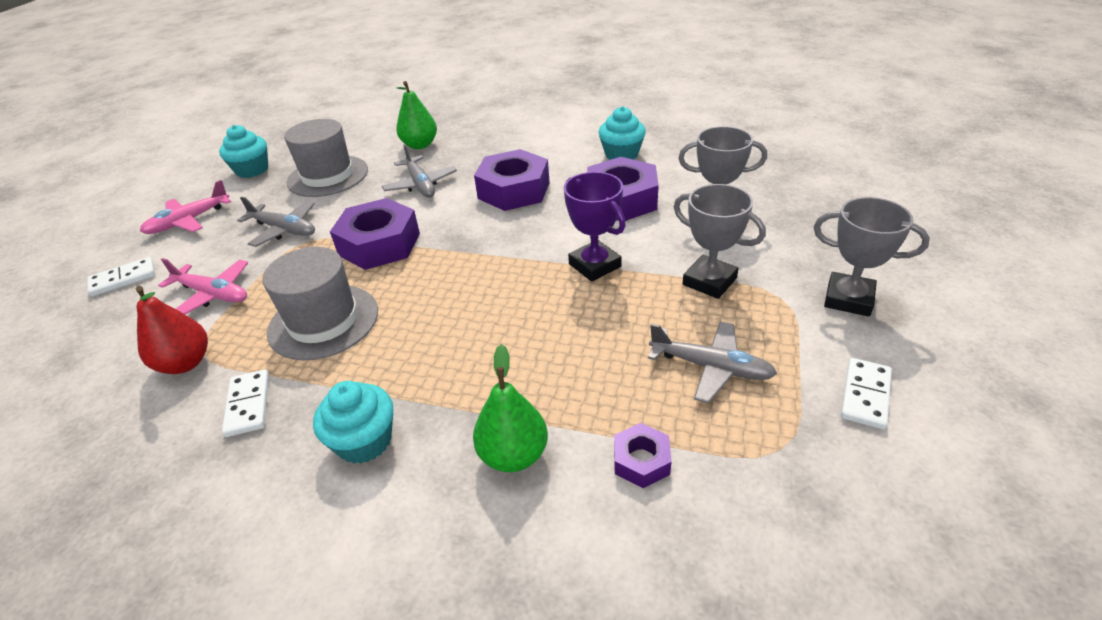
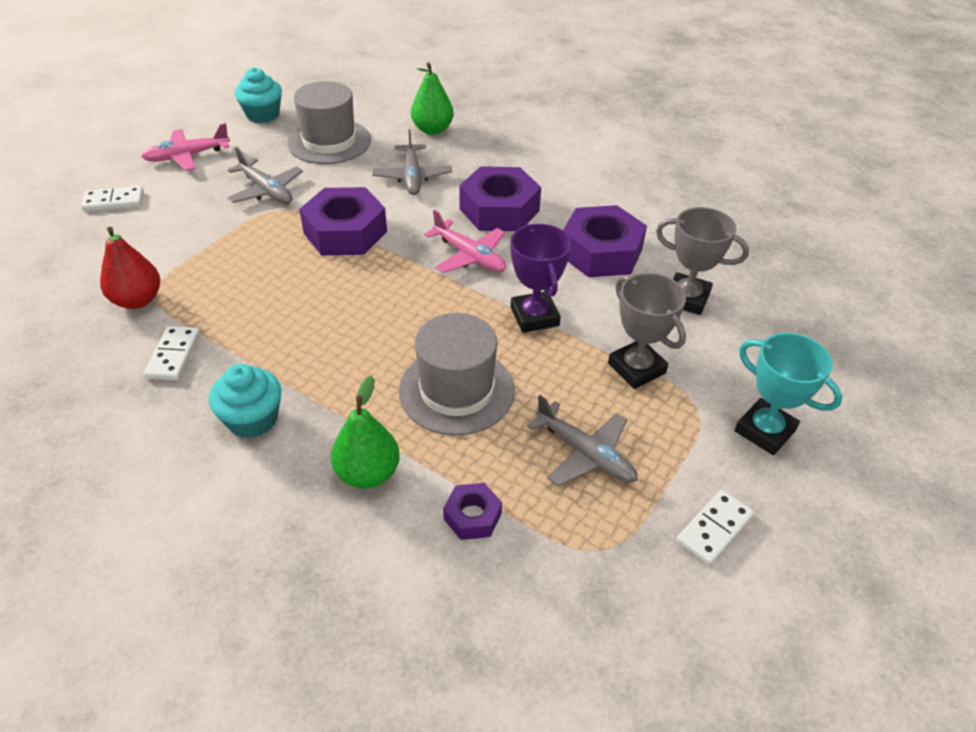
camera: 15 degrees right, 5 degrees up
(212, 294) = (181, 240): pink plane -> pink plane (469, 256)
(323, 321) = (264, 297): grey hat -> grey hat (456, 390)
(621, 154) = (631, 198): turquoise cupcake -> none
(848, 299) = (764, 431): grey trophy -> turquoise trophy

